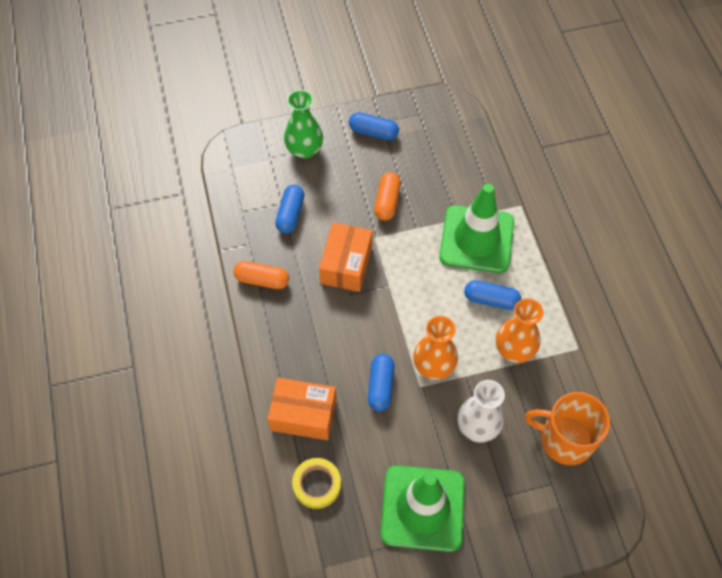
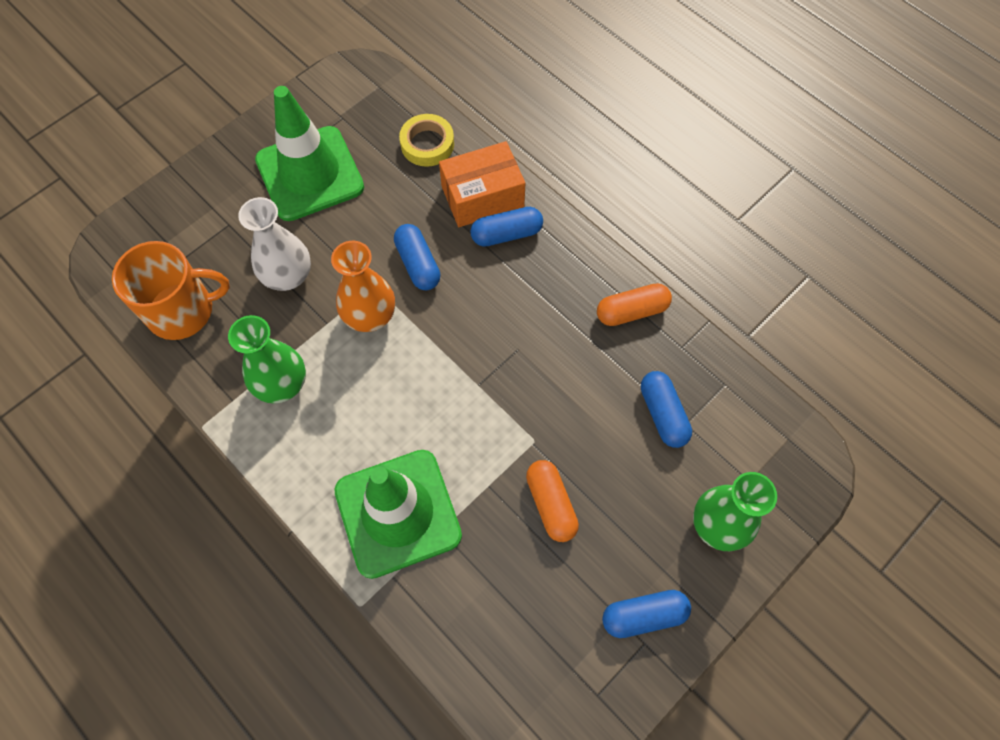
camera: 150 degrees right, 5 degrees up
(346, 265) = (546, 383): orange box -> none
(491, 300) = (338, 434): blue capsule -> blue capsule (506, 234)
(514, 349) = (282, 384): orange vase -> green vase

